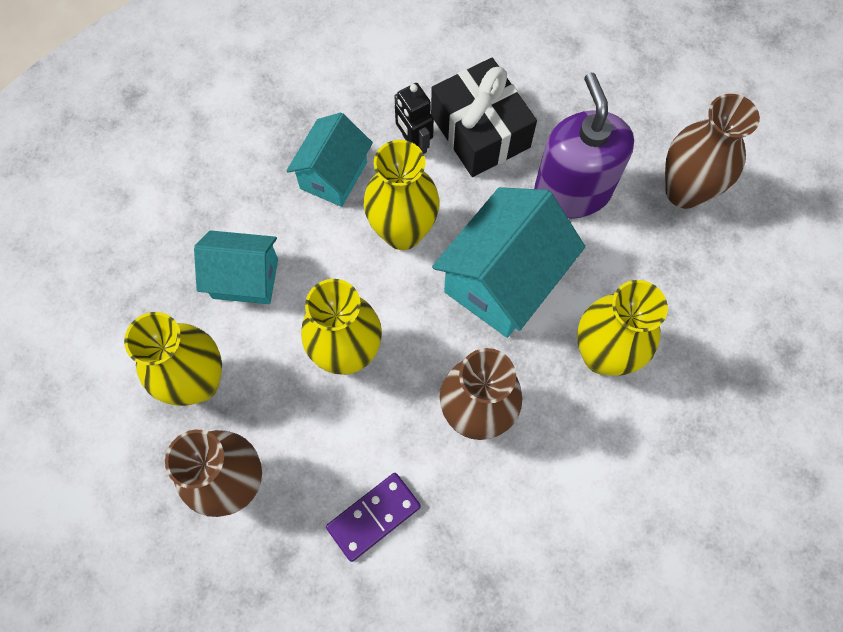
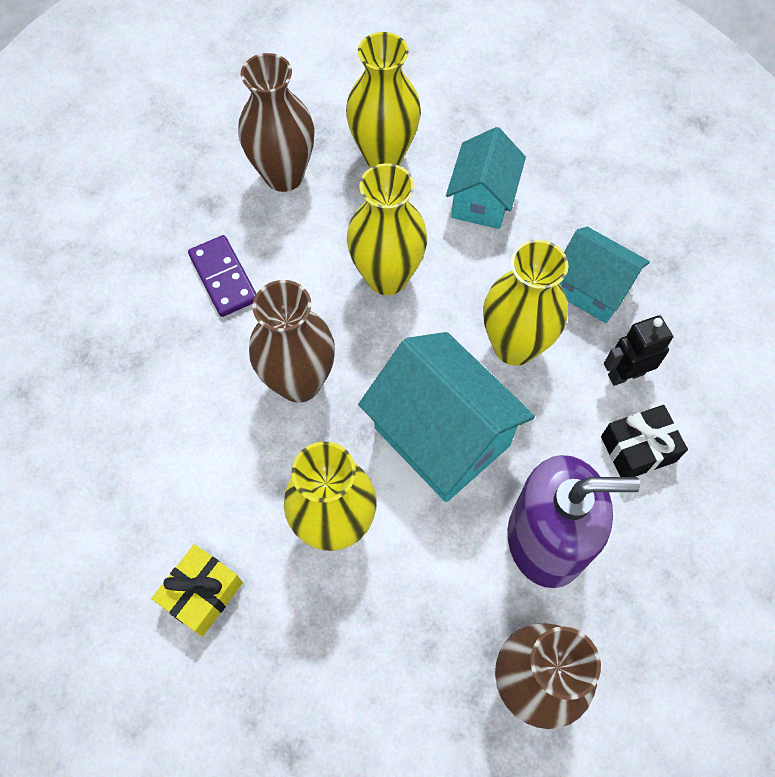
camera: 100 degrees right, 5 degrees down
(480, 131) = (638, 449): black gift -> black gift, size x0.60
(691, 453) = (202, 594): none -> yellow gift

